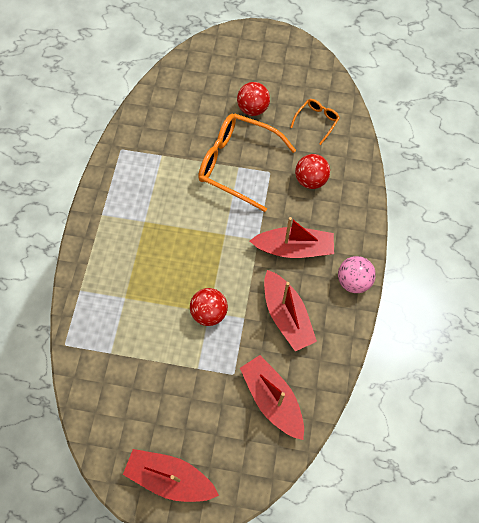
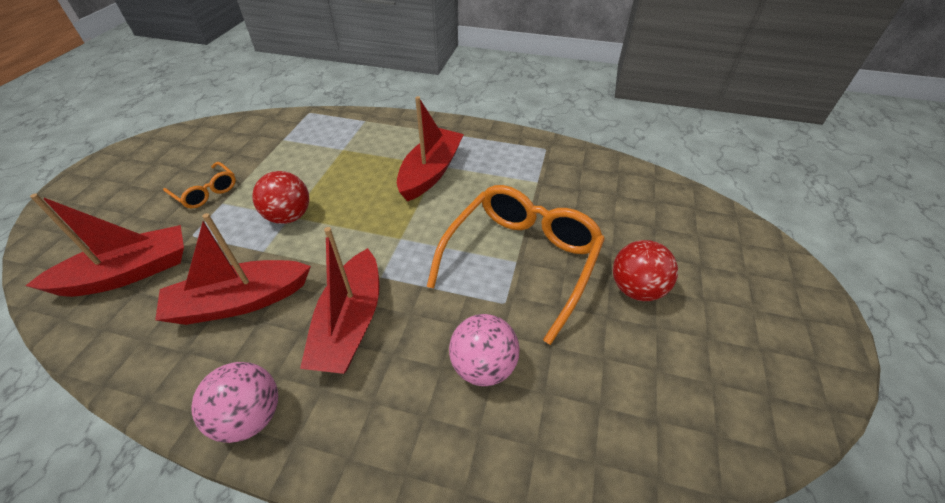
camera: 95 degrees right, 20 degrees down
(170, 477) = (115, 177): red boat -> red boat (431, 172)
(310, 180) = (483, 366): red ball -> pink ball
(316, 121) = (624, 395): orange glasses -> orange glasses (206, 192)

